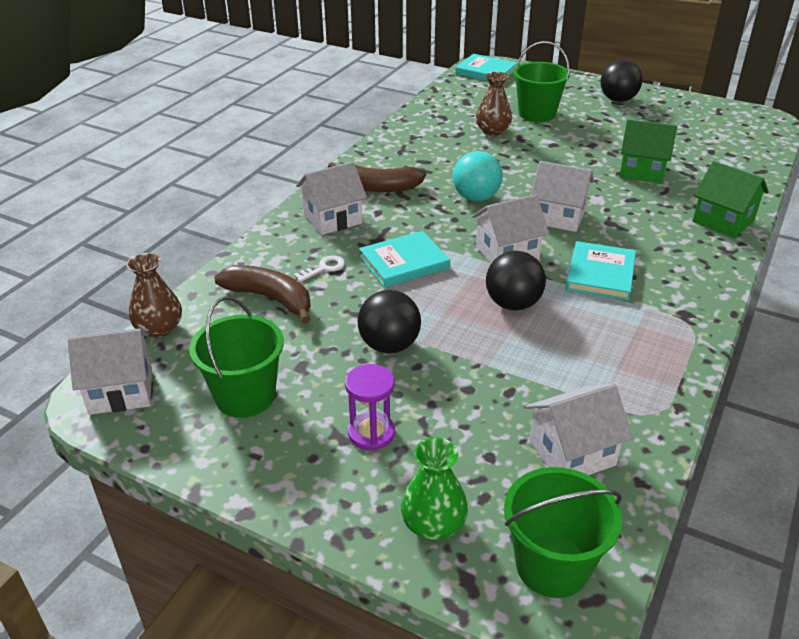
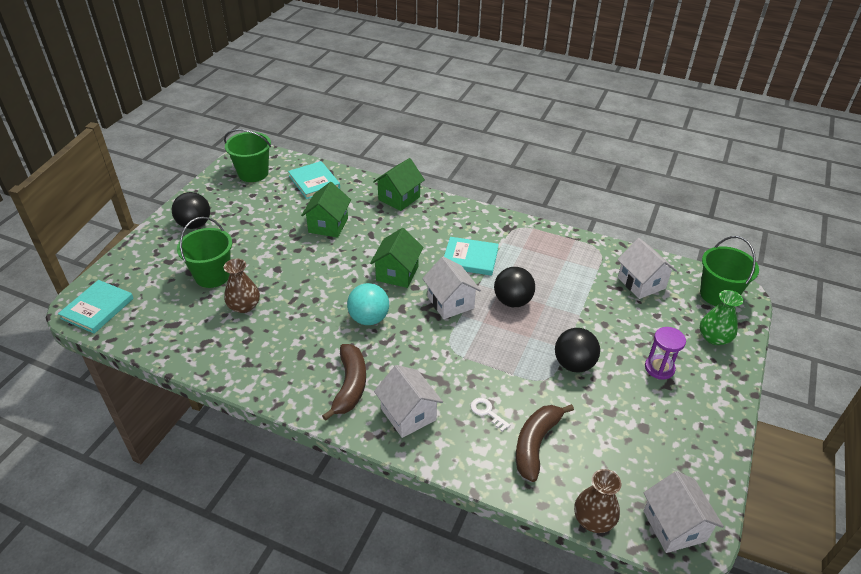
camera: 95 degrees left, 5 degrees up
(245, 396) = (651, 441): green bucket -> green bucket (253, 173)
(404, 262) = (471, 361): turquoise book -> turquoise book (314, 182)
(558, 217) = (397, 273): white house -> green house

